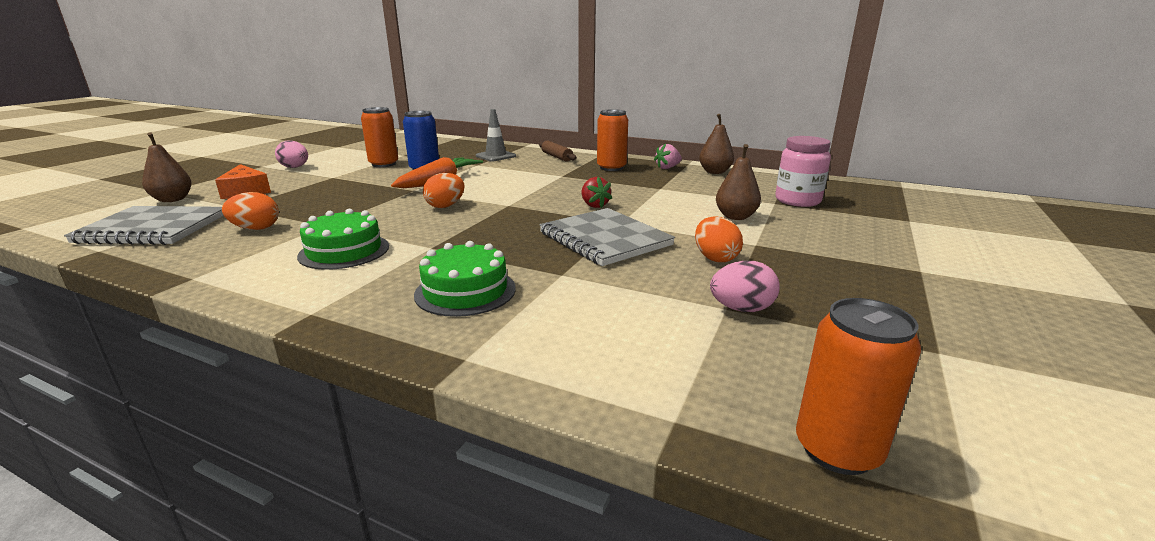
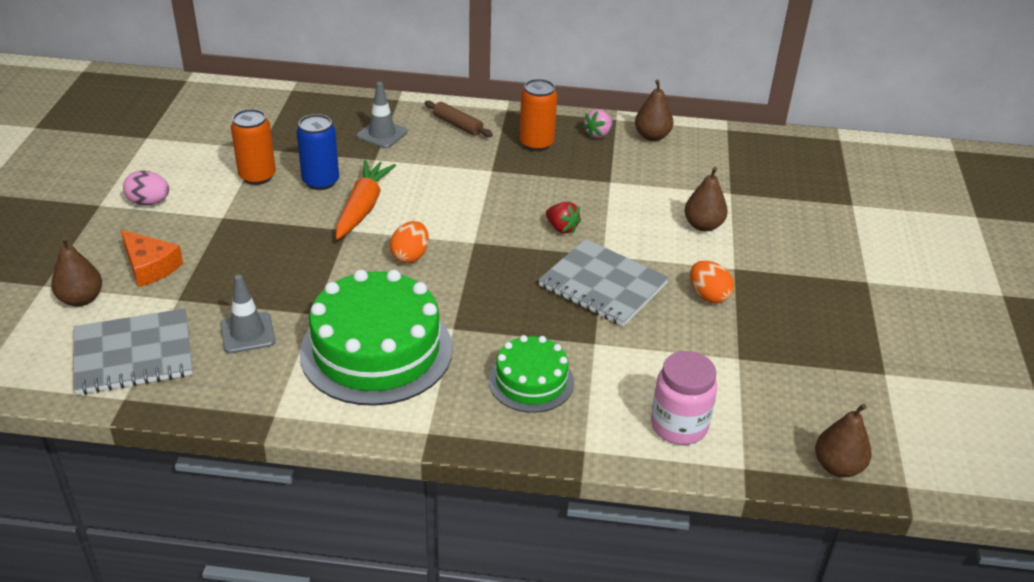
camera: 20 degrees left, 15 degrees up
(256, 228) = (247, 333): orange egg -> grey traffic cone
(344, 251) = (376, 350): green cake -> green cake, size x1.81
(741, 309) = (749, 357): pink egg -> none
(797, 201) = (750, 185): pink jar -> pink jar (679, 426)
(837, 450) = (837, 466): orange can -> brown pear

